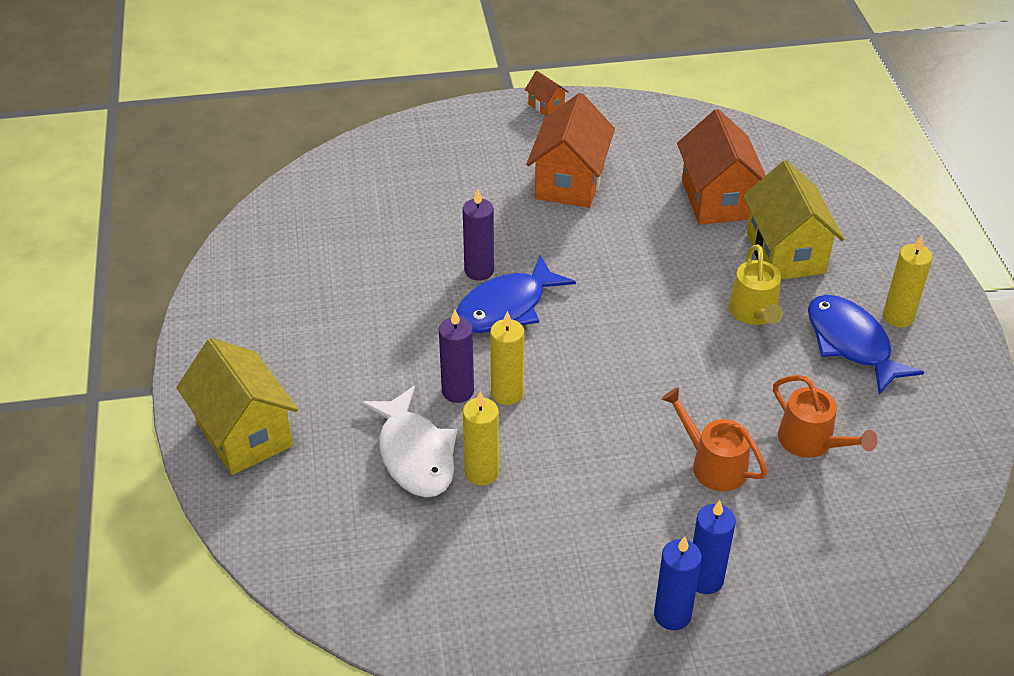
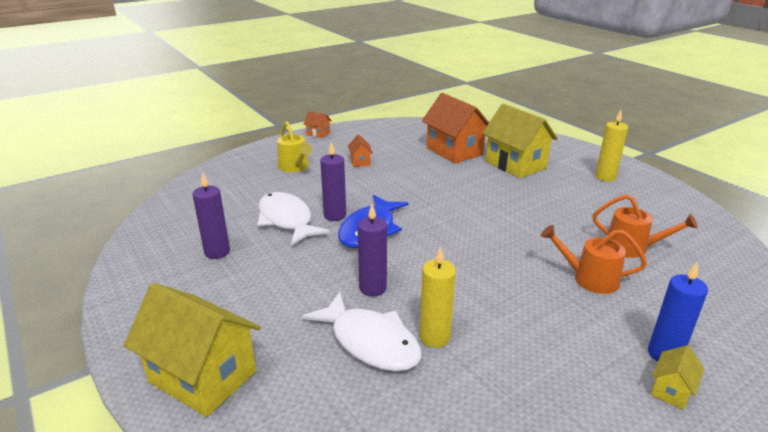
camera: 25 degrees left, 15 degrees down
(319, 285) = (217, 252): none -> purple candle
(418, 260) = (286, 220): none -> white fish
(507, 393) = (411, 279): yellow candle -> none
(569, 182) = (360, 161): orange house -> orange house, size x0.44
(672, 615) = (671, 390): blue candle -> yellow house
(754, 313) = (528, 194): yellow watering can -> yellow watering can (295, 167)
(851, 343) = (596, 194): blue fish -> none

